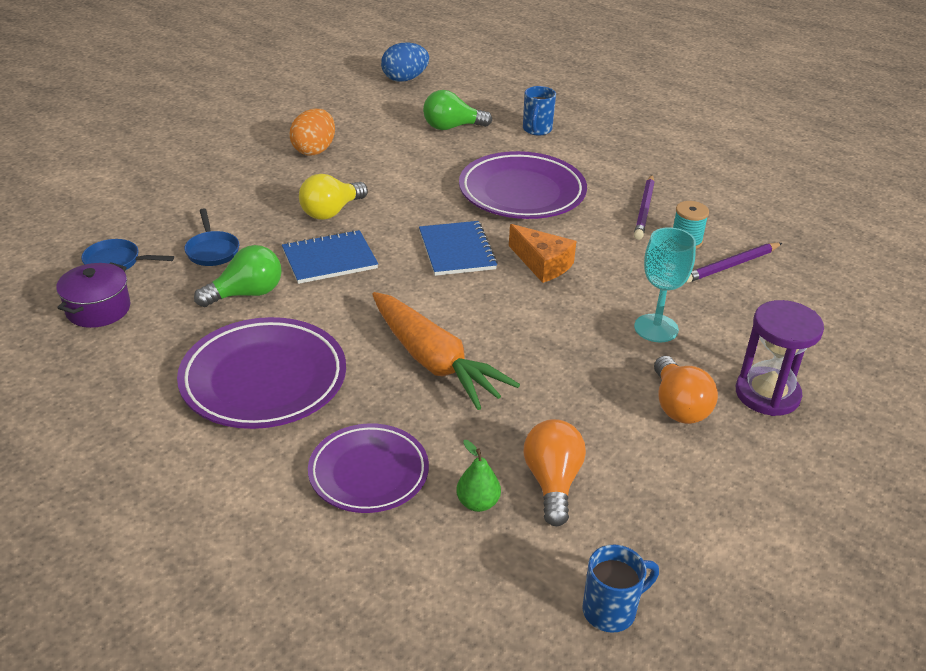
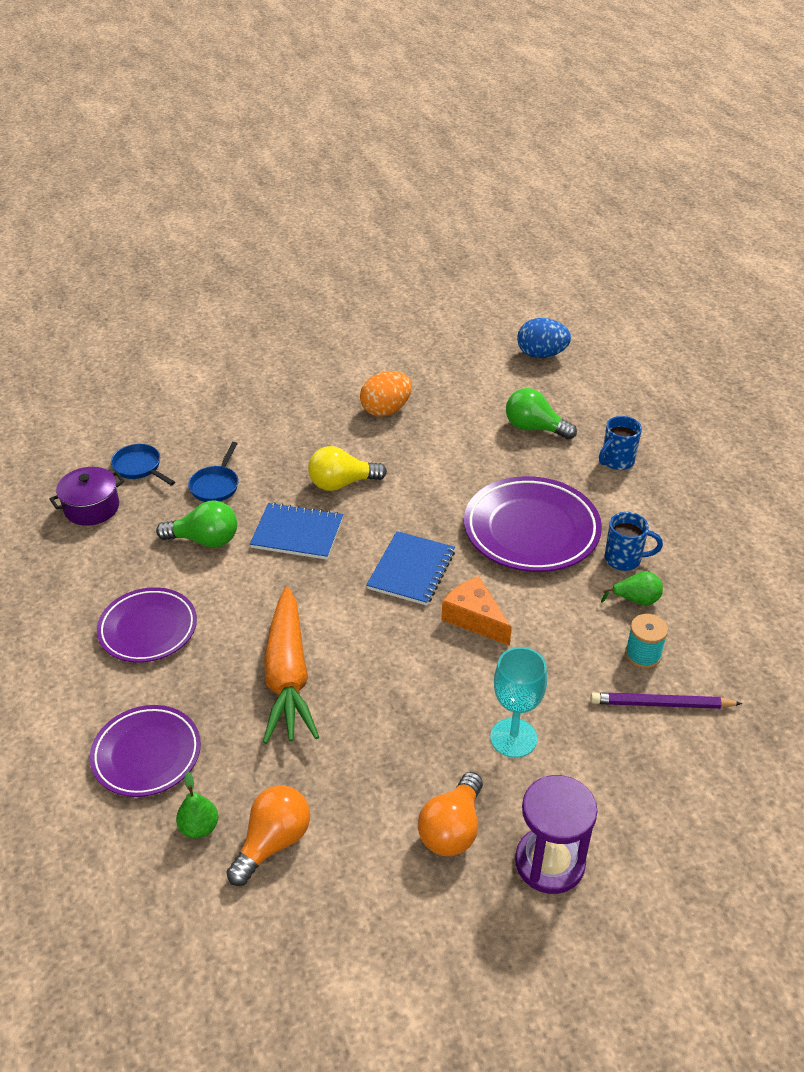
camera: 35 degrees right, 5 degrees up
(264, 379) = (148, 629): purple plate -> purple plate, size x0.66
(542, 264) = (474, 618): orange cheese -> orange cheese turned 150 degrees clockwise
(611, 610) = (207, 984): blue mug -> blue mug (624, 559)
(644, 209) = (636, 600): purple pencil -> green pear

